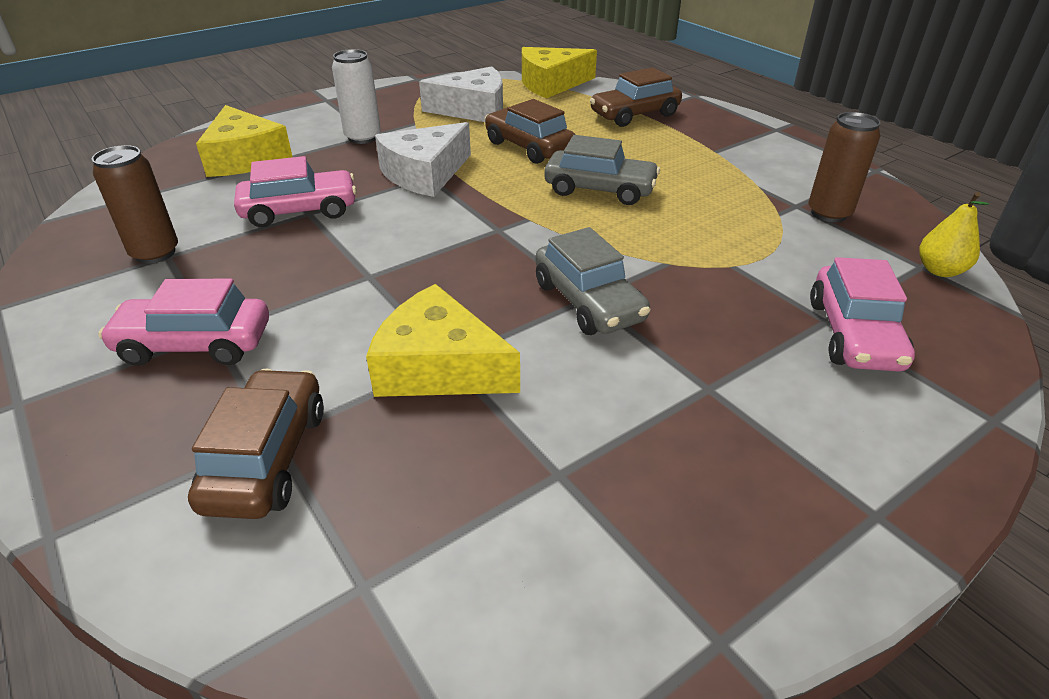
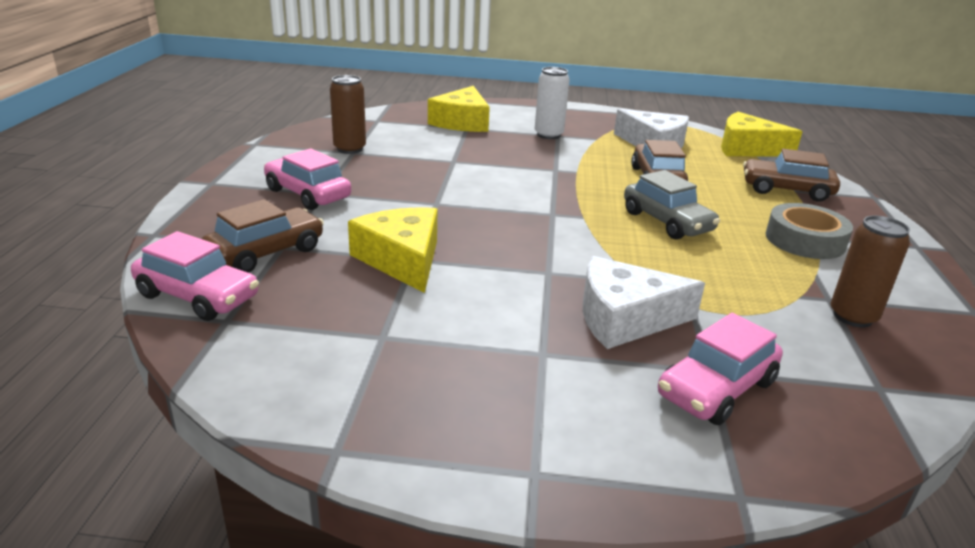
camera: 40 degrees right, 10 degrees down
(300, 211) = (450, 158): pink car -> pink car (198, 296)
(425, 174) = (556, 167): white cheese -> white cheese (625, 318)
(588, 302) = (544, 274): grey car -> none
(711, 158) = (805, 240): none -> grey tape
(940, 270) = (894, 399): yellow pear -> none

